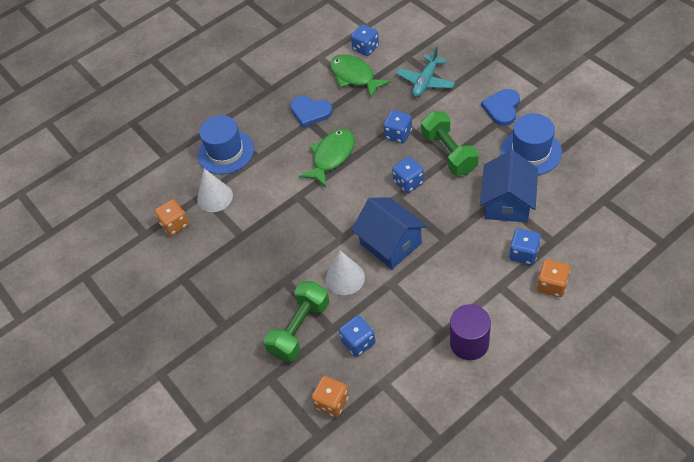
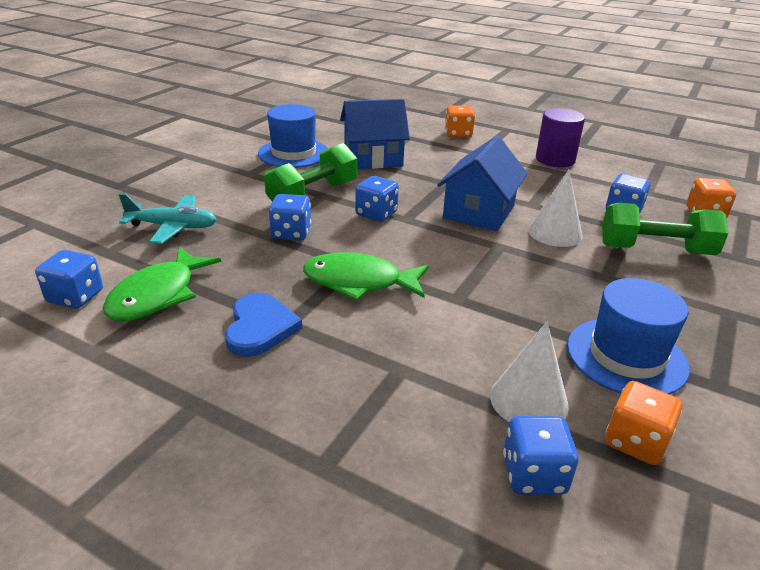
camera: 120 degrees left, 20 degrees down
(225, 152) = (408, 422): blue hat -> blue hat (626, 356)
(502, 108) = (224, 172): blue heart -> none
(523, 254) = (433, 146): blue dice -> blue dice (533, 474)

